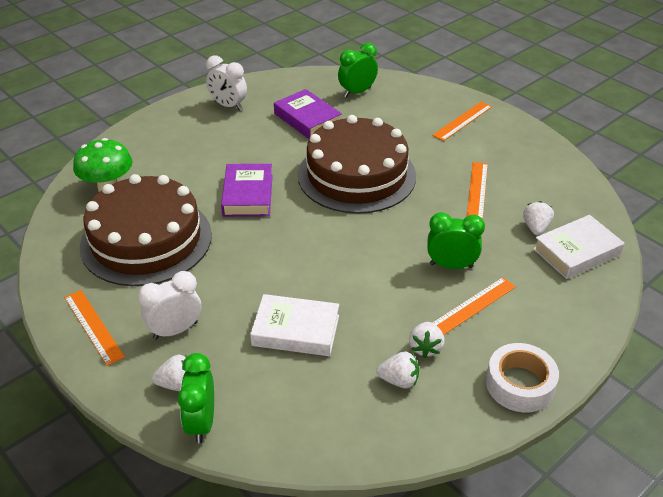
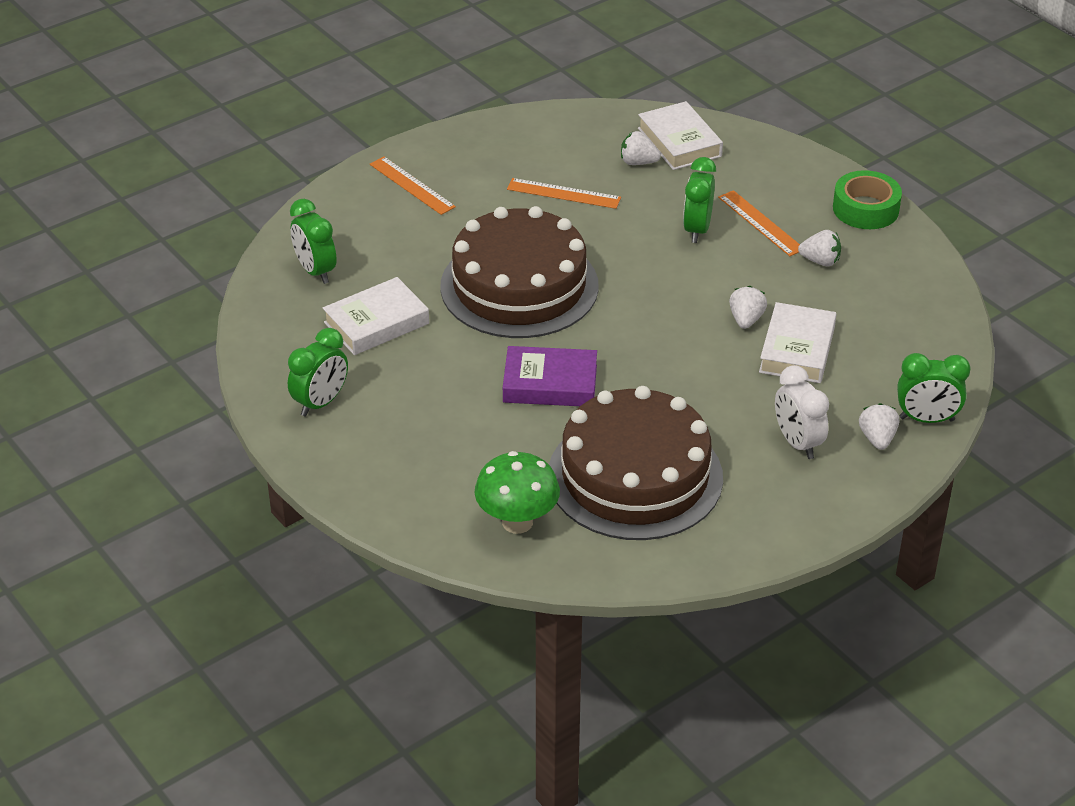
camera: 85 degrees left, 0 degrees up
(93, 326) = (792, 513): orange ruler -> none
(228, 106) = (320, 403): white clock -> green clock
(307, 119) = (376, 323): purple book -> white book
(399, 380) = (864, 283): white strawberry -> white strawberry (746, 320)
(519, 384) = (865, 209): white tape -> green tape

